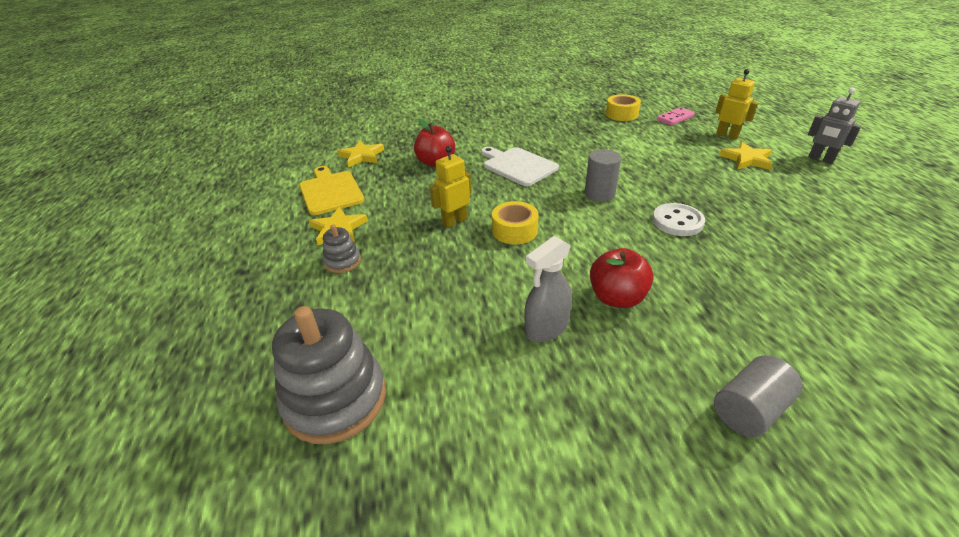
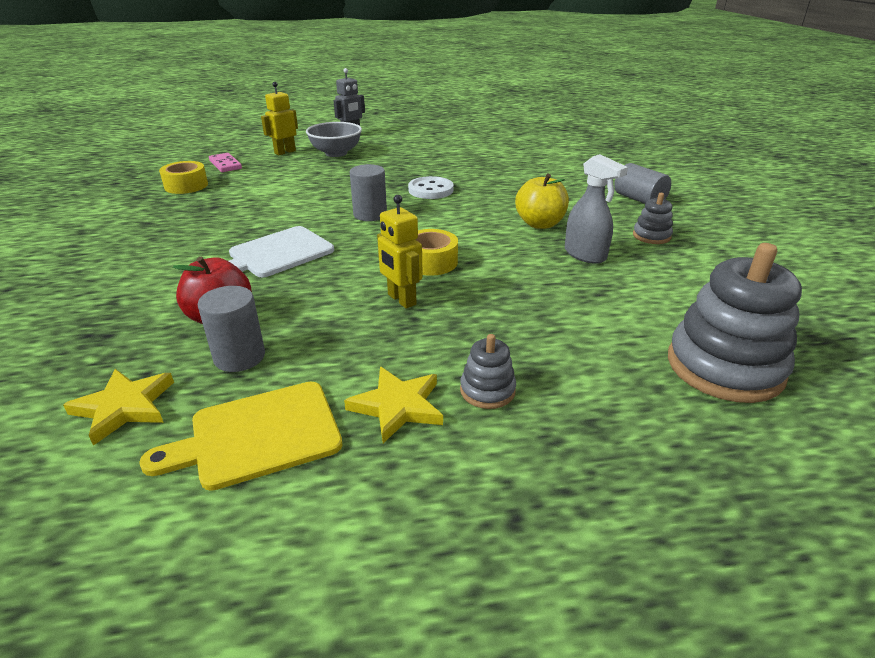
camera: 90 degrees left, 5 degrees down
(395, 175) = (239, 357): none -> grey cylinder
(614, 399) = (651, 236): none -> grey stacking toy
(617, 298) = (540, 224): red apple -> yellow apple
(746, 159) = (336, 153): yellow star -> grey bowl

